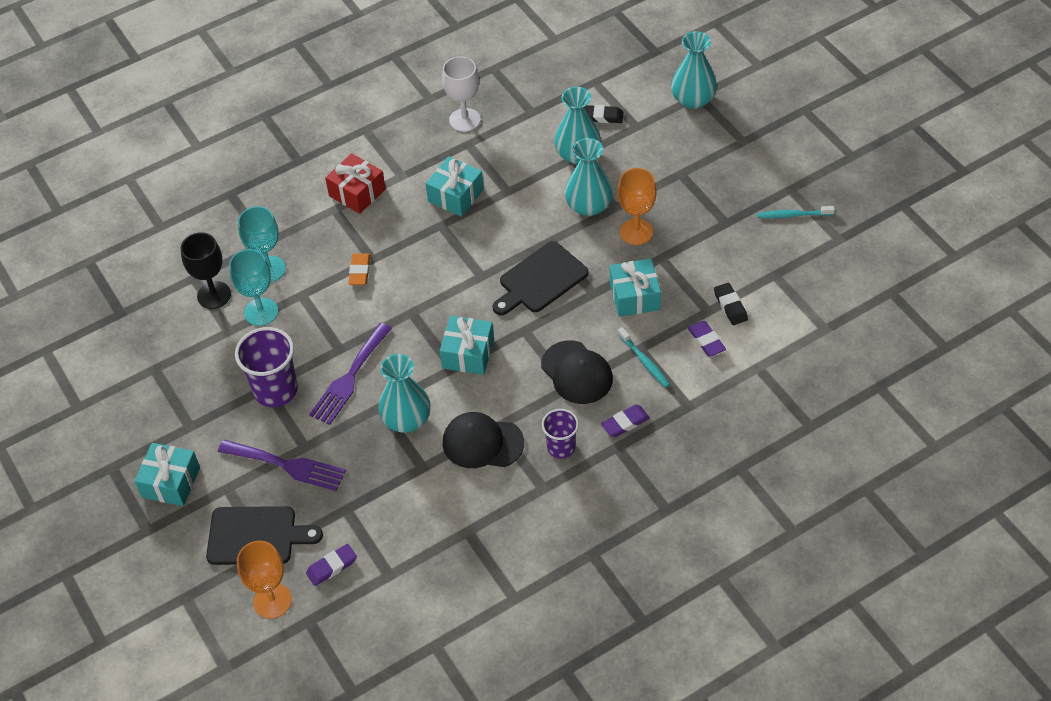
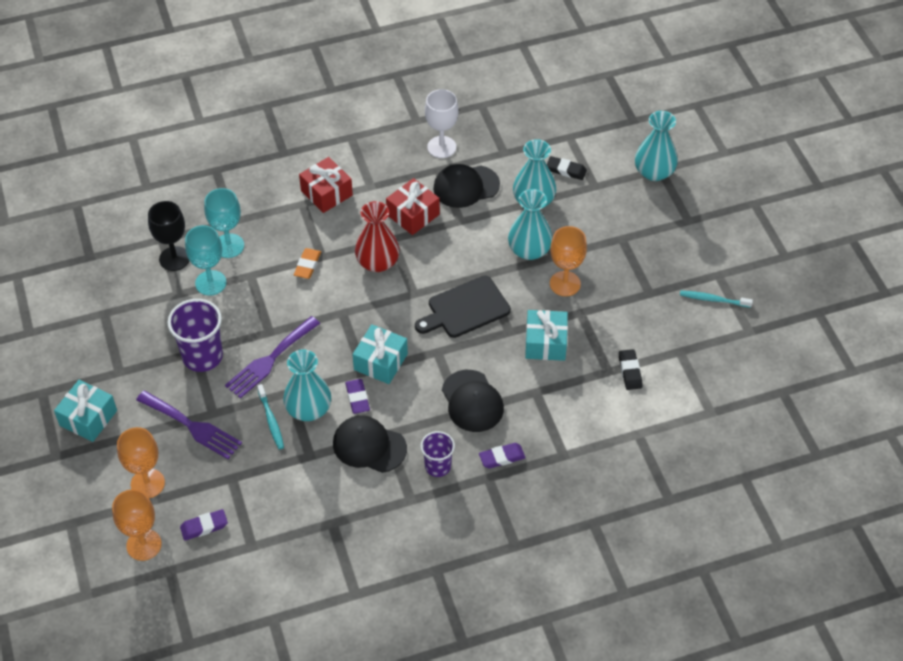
camera: 10 degrees right, 0 degrees up
(257, 536) = (147, 483): black cutting board -> orange goblet
(433, 252) = (377, 262): none -> red vase
(456, 195) = (413, 215): turquoise gift -> red gift
(502, 155) = (466, 186): none -> black cap
(644, 361) = (536, 405): turquoise toothbrush -> turquoise toothbrush (271, 420)
(706, 341) = (598, 398): purple eraser -> purple eraser (357, 398)

